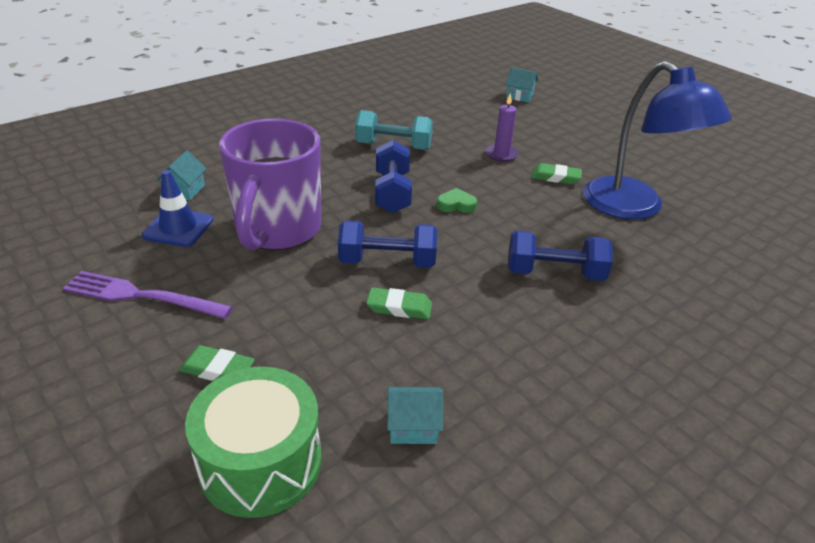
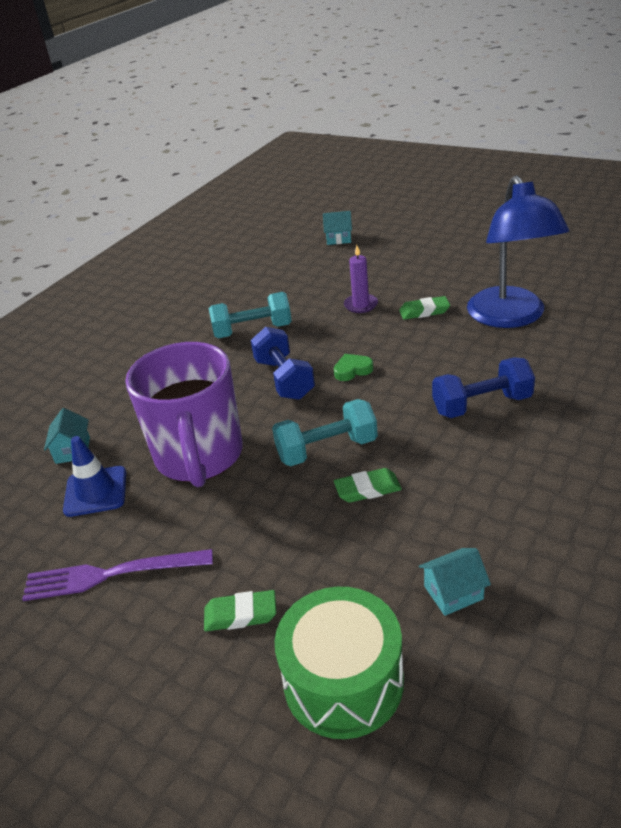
camera: 15 degrees left, 0 degrees up
(387, 262) = (327, 449): blue dumbbell -> turquoise dumbbell
(634, 207) = (510, 317): blue lamp -> blue lamp turned 45 degrees clockwise

